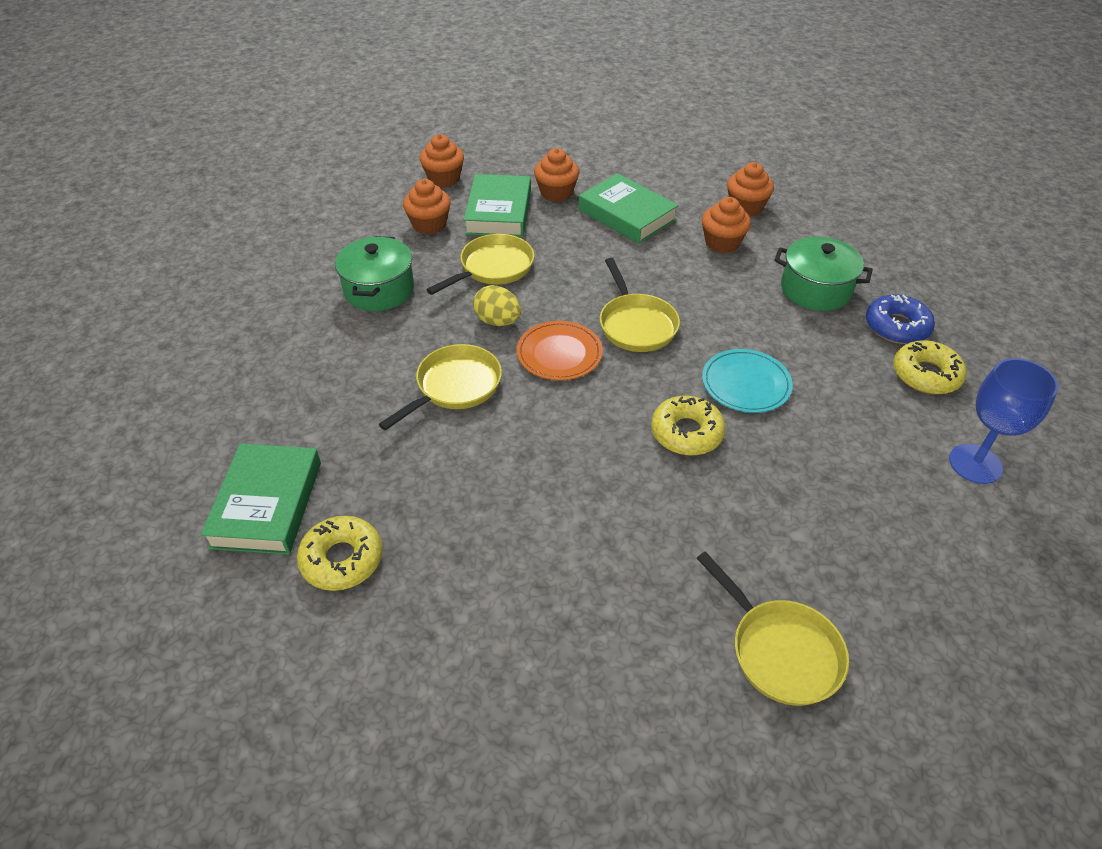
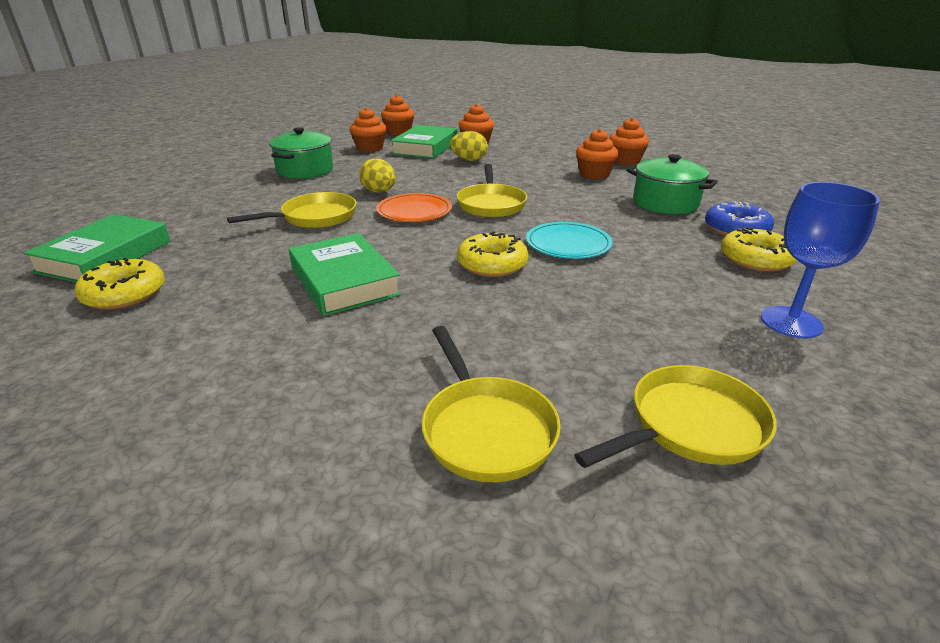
camera: 15 degrees right, 15 degrees down
(493, 268) = (398, 169): yellow pan -> yellow pan (690, 426)
(567, 233) = (469, 160): none -> yellow egg
(626, 215) = (523, 156): green book -> green book (344, 281)

